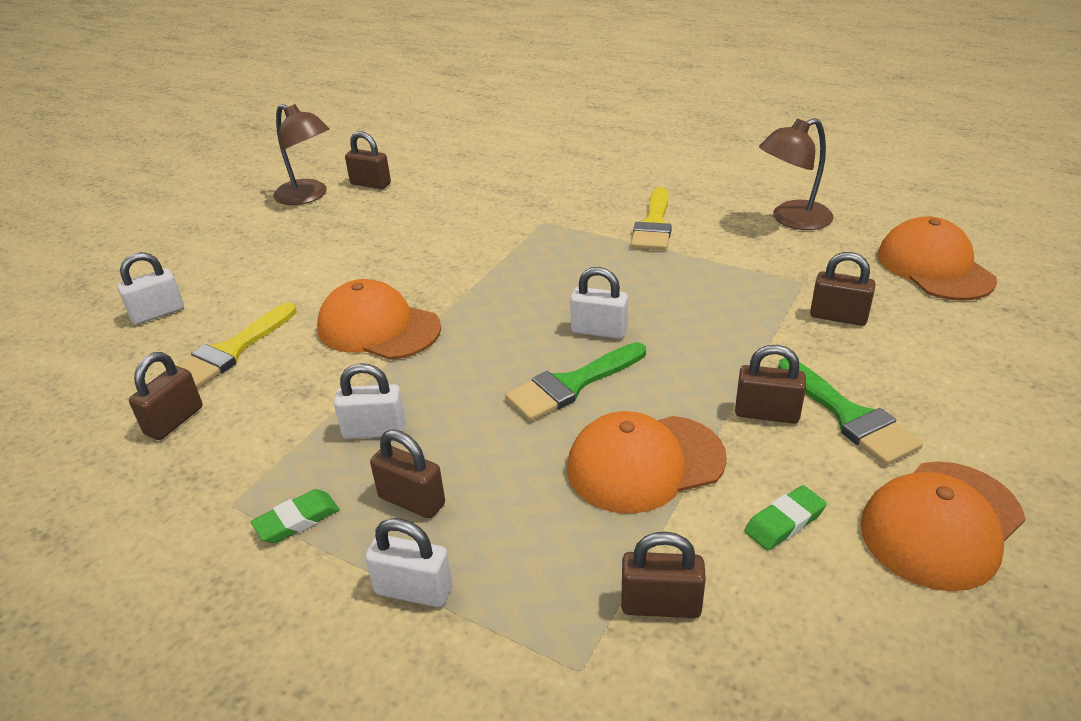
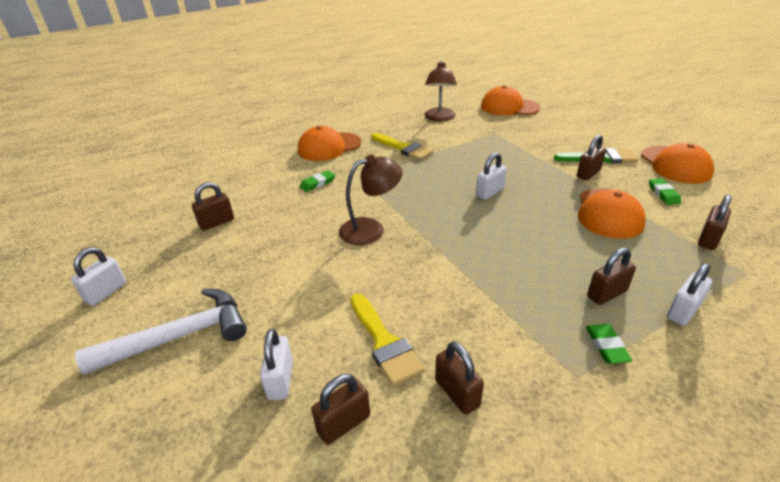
camera: 60 degrees left, 0 degrees up
(193, 243) = (179, 336): none -> white hammer
(308, 196) = (191, 255): brown lamp -> brown lamp (371, 229)
(374, 430) = (531, 292): white padlock -> white padlock (106, 292)
(378, 328) = (418, 264): orange cap -> orange cap (329, 147)
(498, 204) = (317, 183): none -> green eraser
(571, 385) = (532, 214): green brush -> none
(838, 317) = (528, 136): brown padlock -> brown padlock (343, 424)

